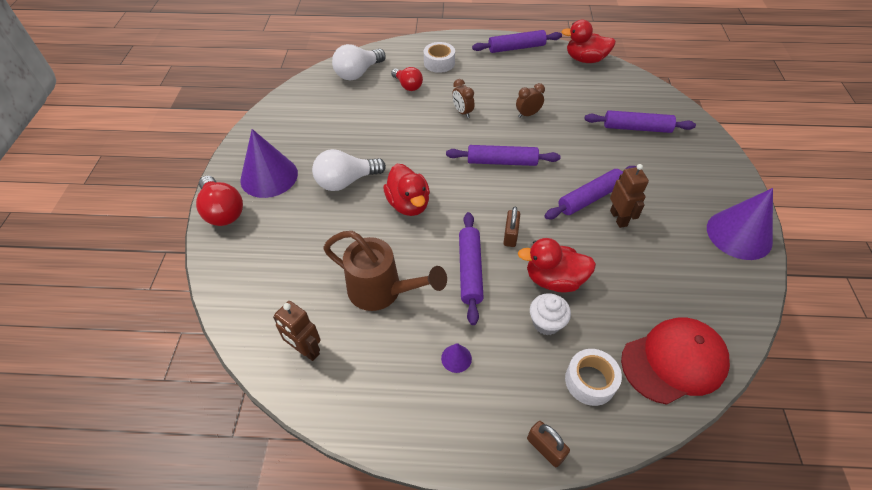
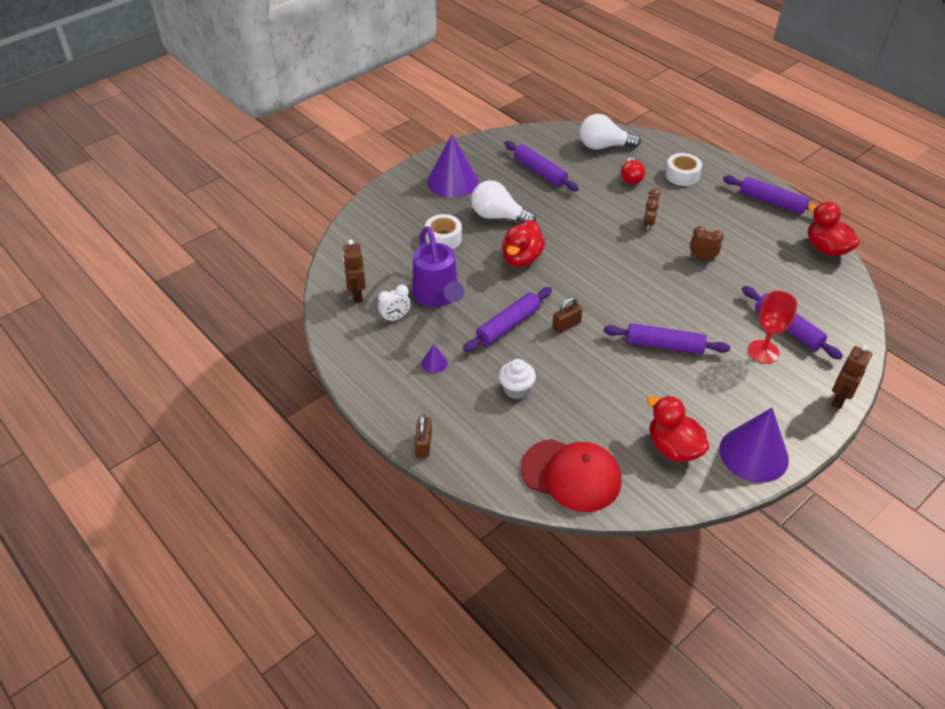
camera: 45 degrees right, 5 degrees down
(223, 211) = (400, 185): red light bulb -> none
(370, 343) = (395, 318): none -> white clock
(382, 291) = (437, 296): brown watering can -> purple watering can
(502, 162) = (629, 276): purple rolling pin -> purple rolling pin (539, 172)
(554, 279) = (558, 371): red duck -> red duck (673, 448)
(590, 381) = (499, 438): white tape -> white tape (443, 238)
(618, 218) = (666, 373): brown robot -> brown robot (840, 399)
(647, 155) = (763, 352): none -> red goblet

